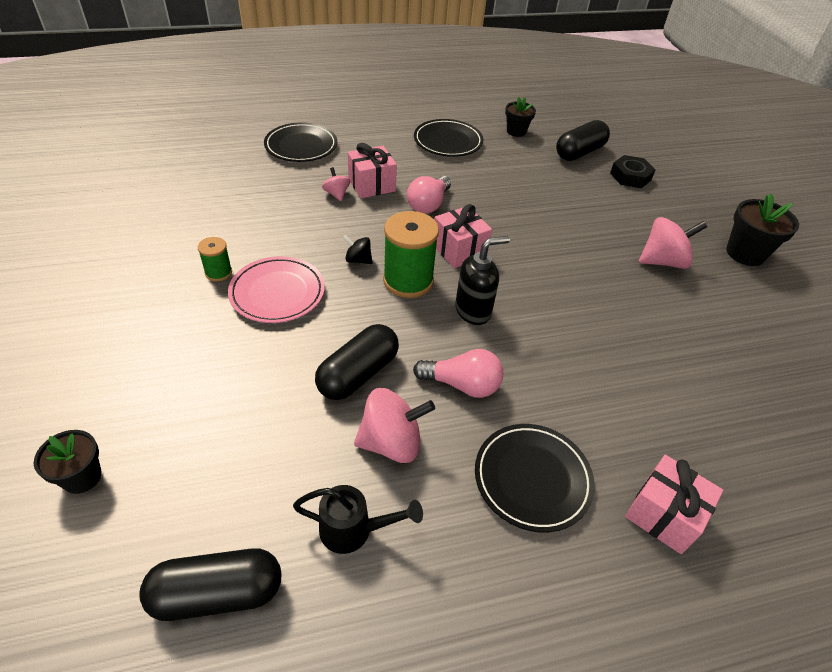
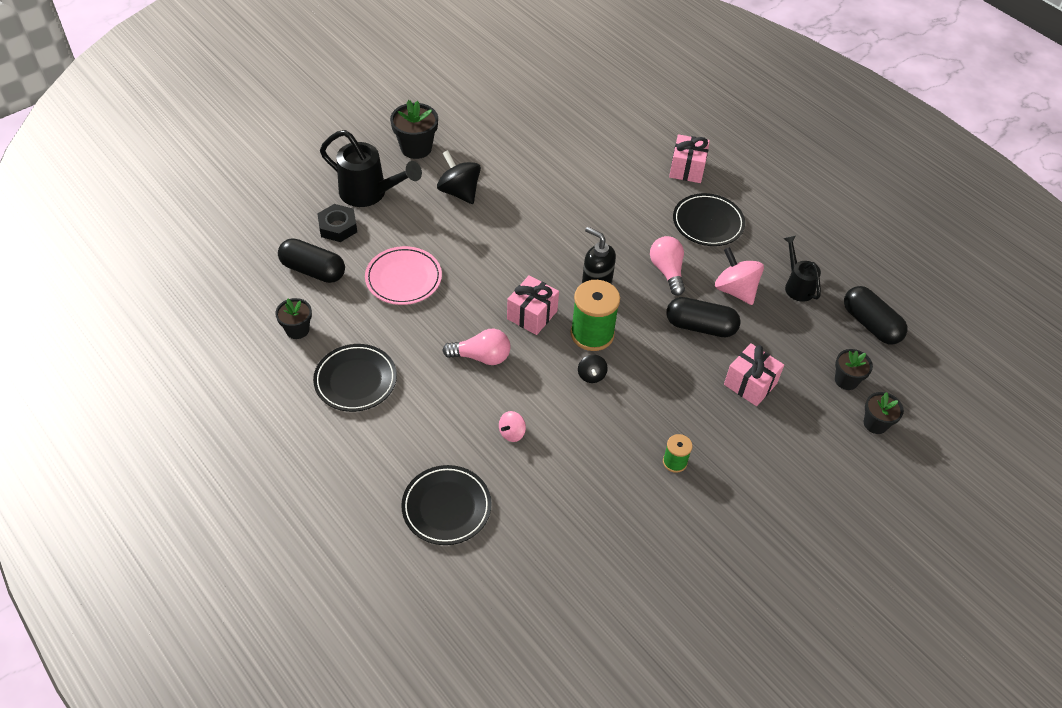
camera: 115 degrees left, 5 degrees up
(165, 486) = (846, 380): none -> black flower pot
(277, 293) = (666, 409): pink plate -> pink plate (403, 278)
(371, 185) = (478, 412): pink gift -> pink gift (750, 384)
(662, 261) = (459, 192): pink spinning top -> black spinning top
(673, 205) = (370, 193): none -> black watering can

